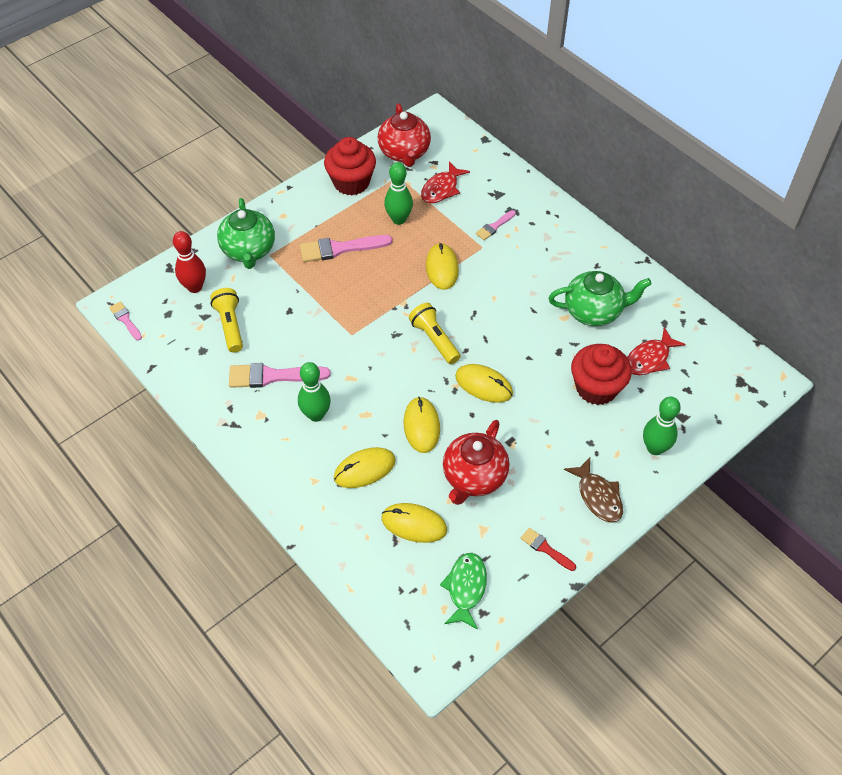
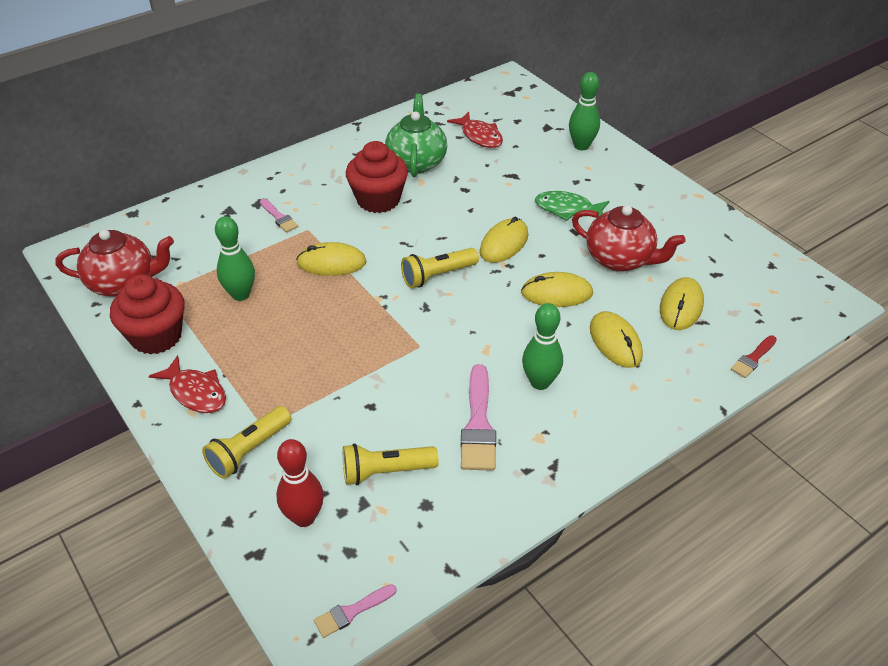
camera: 85 degrees left, 10 degrees down
(249, 250) = (249, 451): green teapot -> yellow flashlight
(340, 248) = (274, 352): pink brush -> none
(441, 189) = (202, 254): red fish -> red fish (195, 392)
(466, 588) = (748, 274): green fish -> green fish (567, 209)
(545, 548) = (696, 220): red brush -> red brush (753, 358)
(596, 388) = (512, 171): red cupcake -> red cupcake (378, 200)
(598, 496) = (635, 183): brown fish -> none

